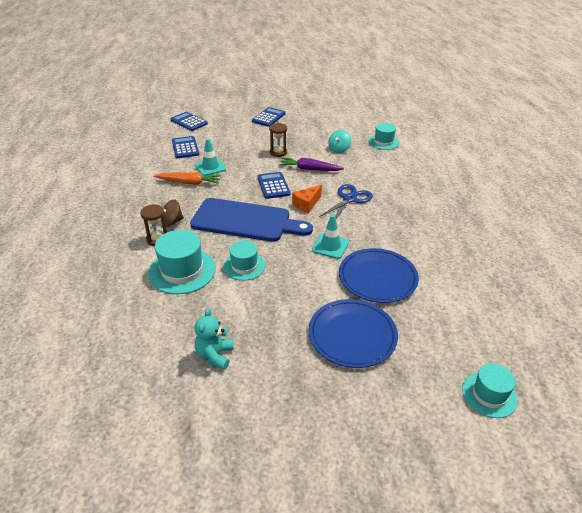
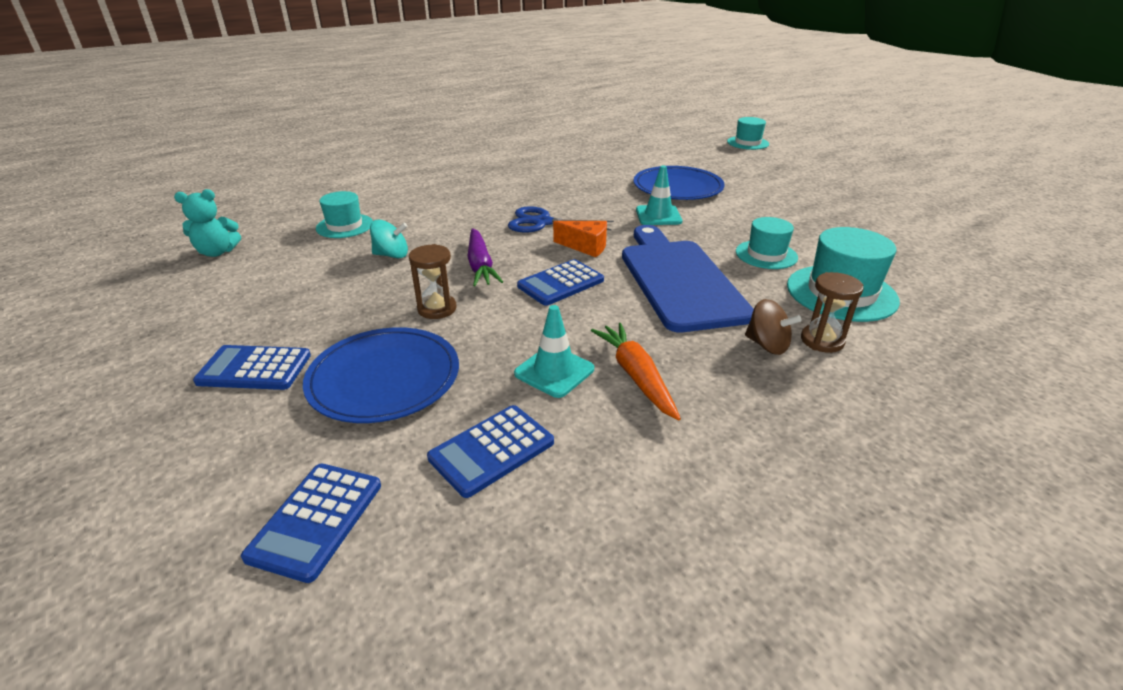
camera: 115 degrees left, 5 degrees down
(215, 355) = (901, 234): turquoise teddy bear -> turquoise teddy bear (217, 252)
(352, 335) = (769, 186): blue plate -> blue plate (384, 378)

